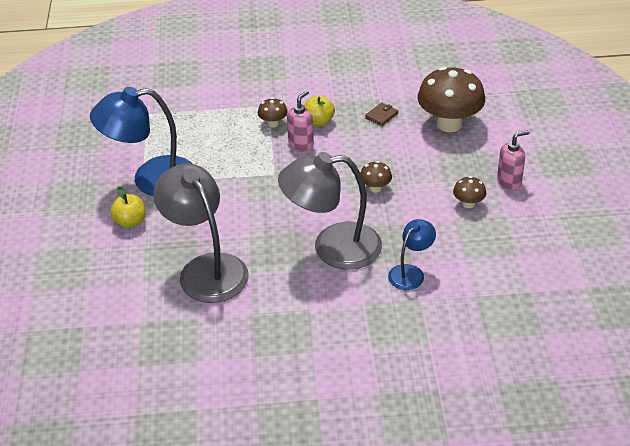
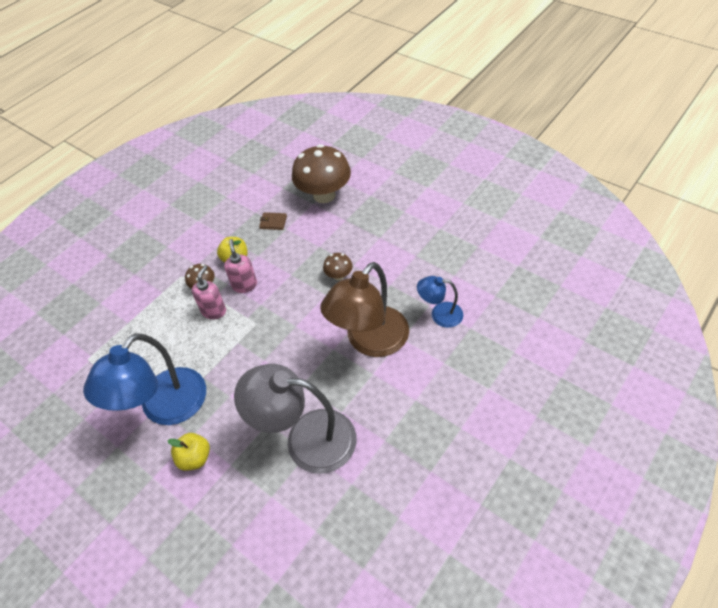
camera: 45 degrees left, 10 degrees up
(332, 247) = (370, 341): grey lamp -> brown lamp
(381, 116) = (273, 222): brown wallet -> brown wallet turned 75 degrees counterclockwise
(410, 272) = (440, 314): blue lamp -> blue lamp turned 75 degrees counterclockwise
(468, 204) = (408, 239): brown mushroom -> none
(509, 181) = (411, 205): pink soap dispenser -> pink soap dispenser (214, 311)

